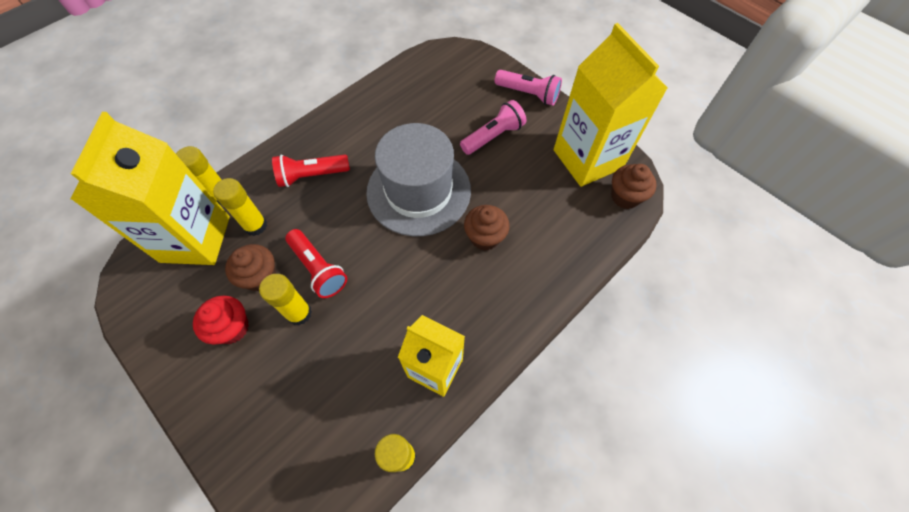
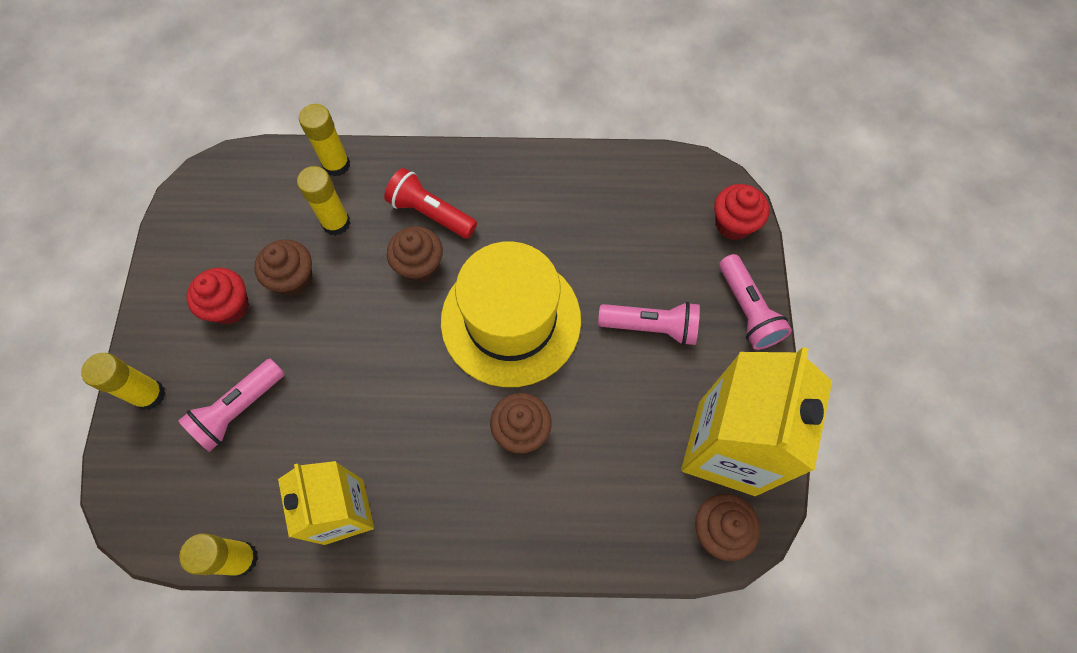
camera: 45 degrees right, 5 degrees up
(195, 239) = (279, 192): yellow carton -> none
(299, 313) = (290, 345): yellow glue stick -> yellow glue stick (149, 395)
(305, 377) = (239, 409): none -> pink flashlight
(318, 269) = (345, 317): red flashlight -> none
(335, 206) = (419, 266): none -> brown cupcake
(418, 191) = (511, 320): grey hat -> yellow hat
(479, 63) = (733, 224): none -> red cupcake

